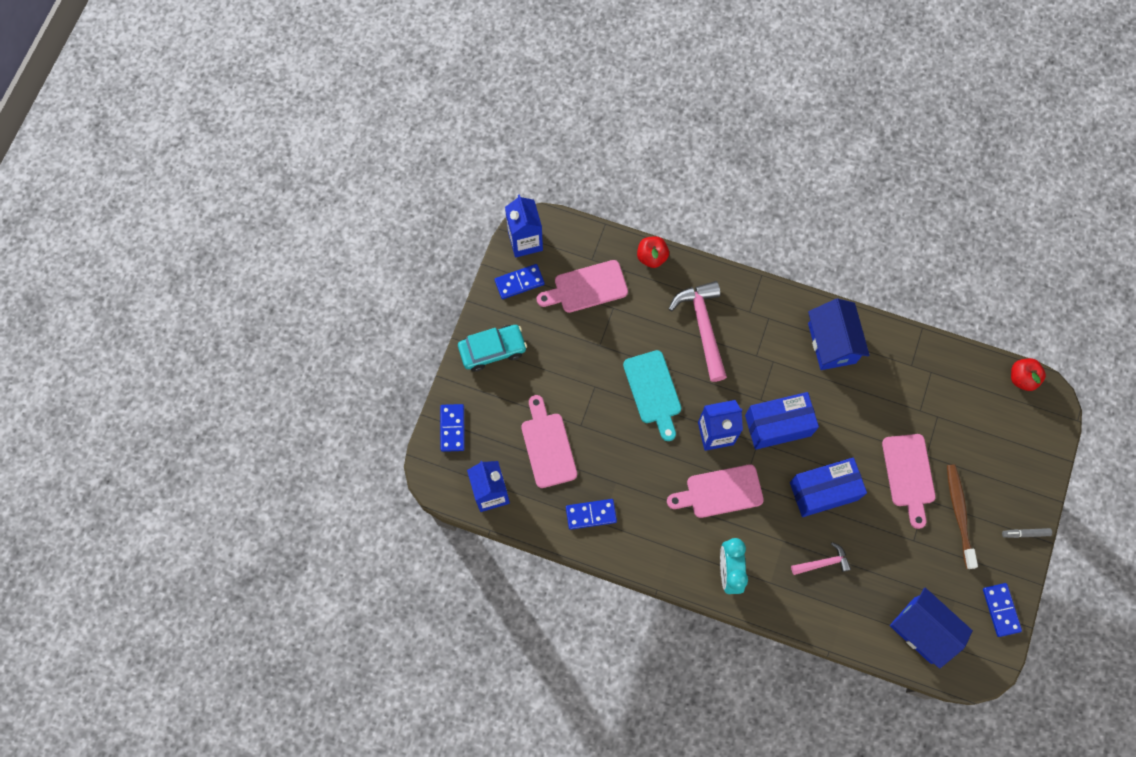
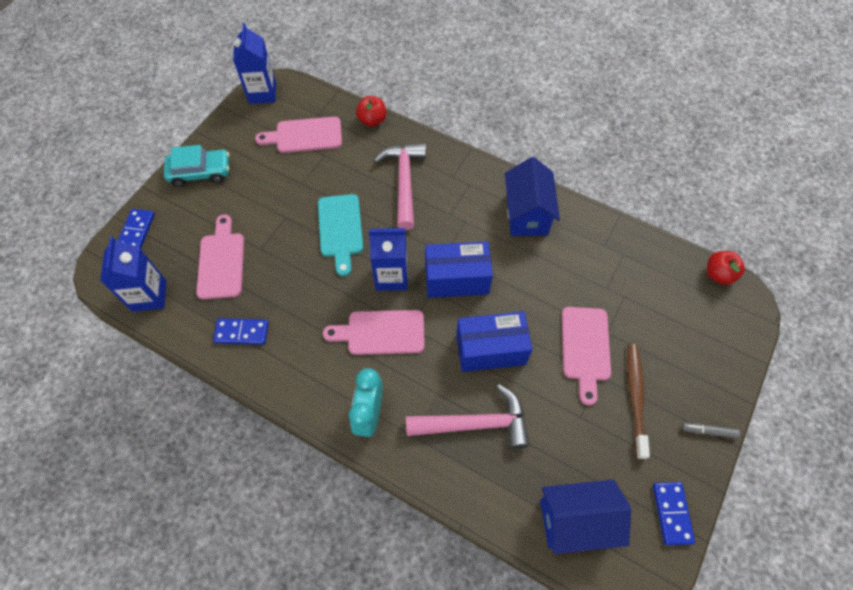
camera: 10 degrees right, 10 degrees down
(519, 282) = (245, 123): blue domino -> none
(823, 563) = (475, 423): pink hammer -> pink hammer, size x1.85
(922, 630) = (575, 520): blue house -> blue house turned 60 degrees counterclockwise

